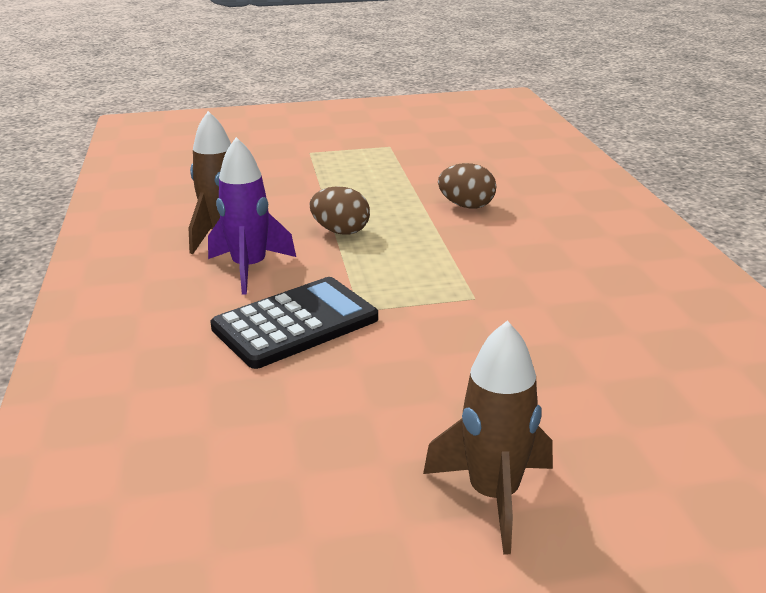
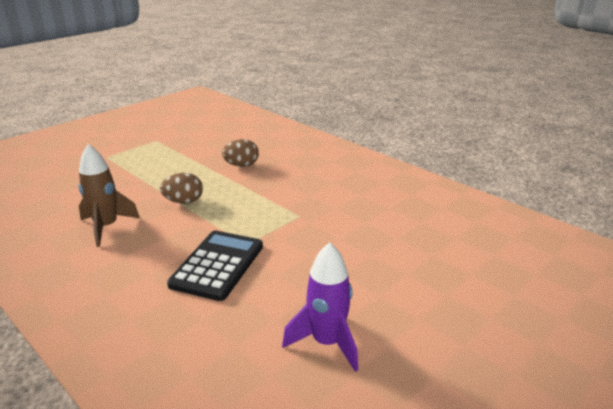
camera: 35 degrees left, 0 degrees up
(250, 269) = (151, 243): purple rocket -> purple rocket (327, 342)
(493, 495) = (411, 311): brown rocket -> none

